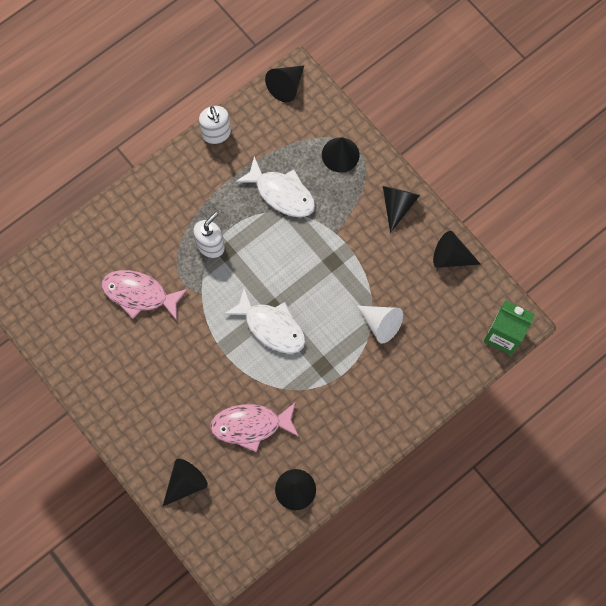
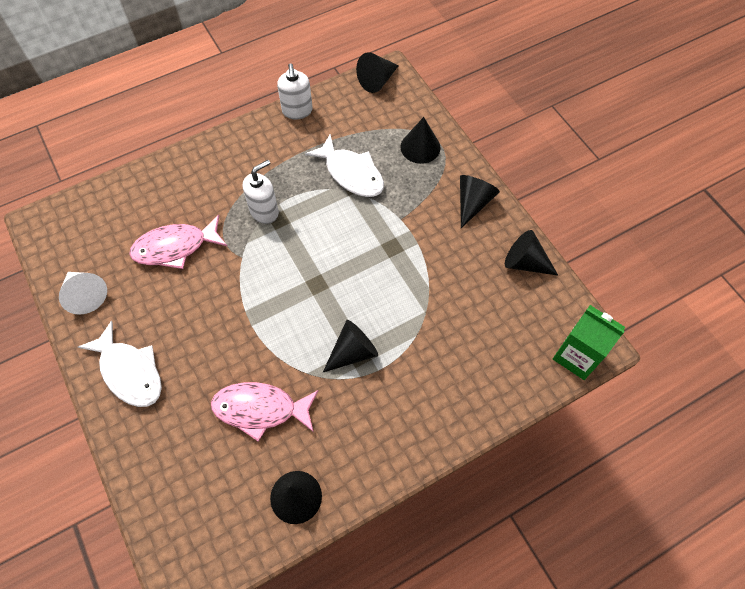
camera: 10 degrees right, 10 degrees down
(139, 294) = (175, 247): pink fish -> pink fish turned 45 degrees counterclockwise
(185, 483) = (165, 464): black cone -> black cone (353, 352)
(271, 326) = (310, 303): white fish -> white fish (130, 372)
(381, 324) = (434, 321): white cone -> white cone (85, 295)

